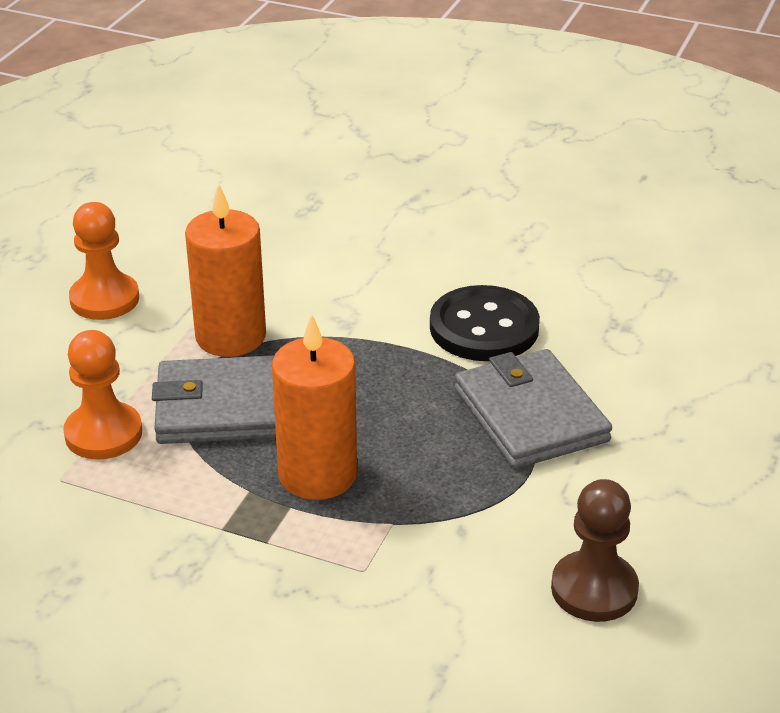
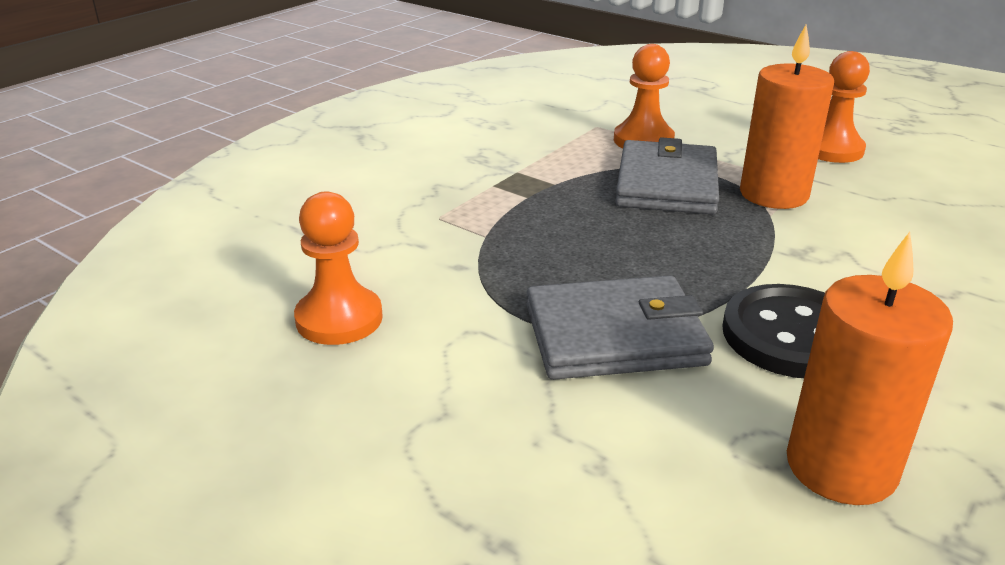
camera: 105 degrees right, 5 degrees down
(317, 474) = (563, 211): orange candle -> orange candle (841, 467)
(594, 589) = (339, 319): brown pawn -> orange pawn

